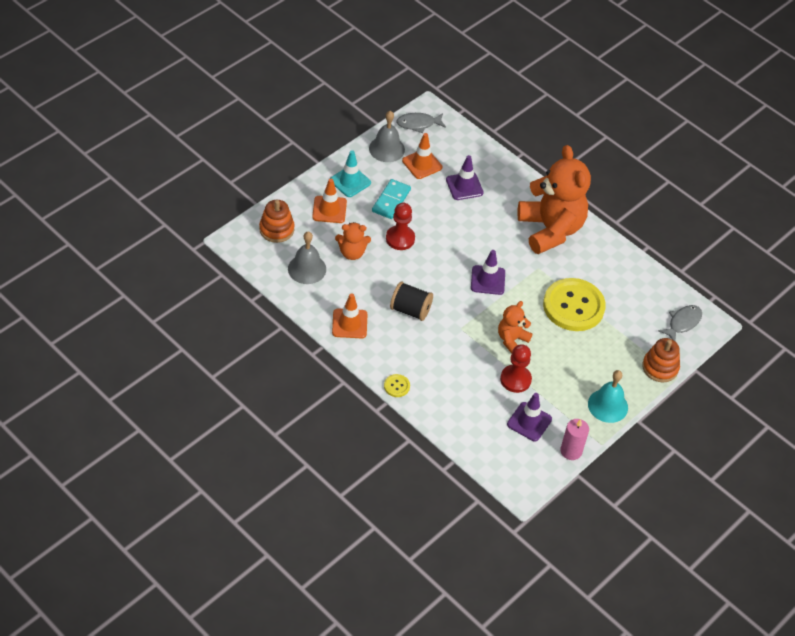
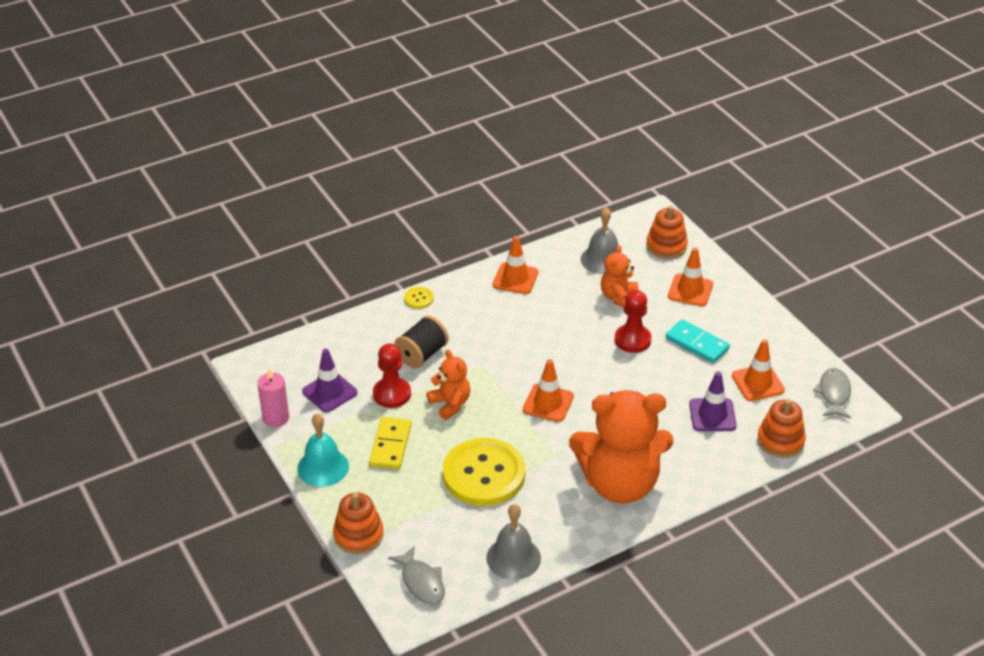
camera: 110 degrees right, 10 degrees down
(350, 181) = (734, 314): turquoise traffic cone -> none
(386, 149) = (789, 356): grey bell -> grey bell (513, 558)
(410, 310) = (521, 328): black spool -> black spool (422, 354)
(475, 149) = (780, 441): none -> orange stacking toy
(488, 280) = (548, 403): purple traffic cone -> orange traffic cone
(569, 368) = (391, 445): none -> yellow domino

